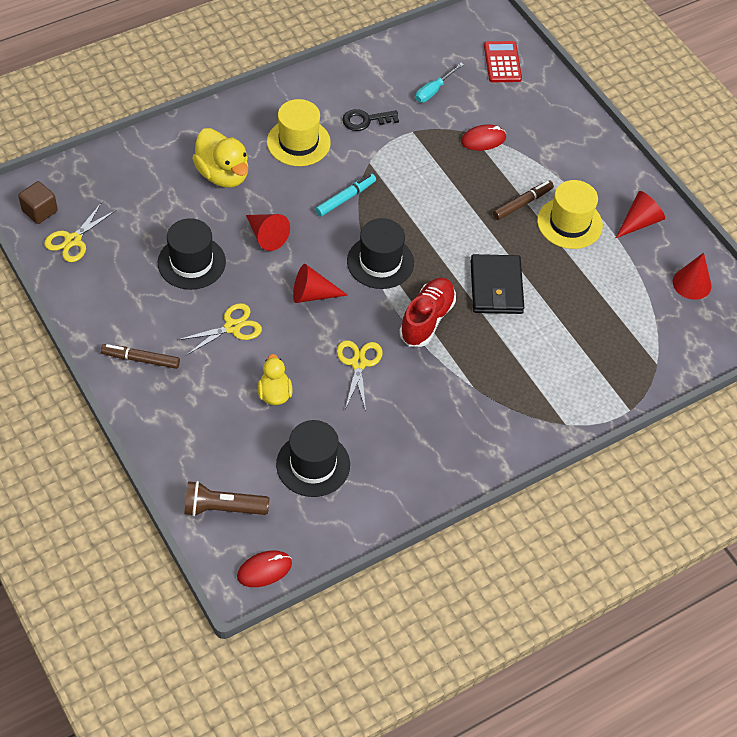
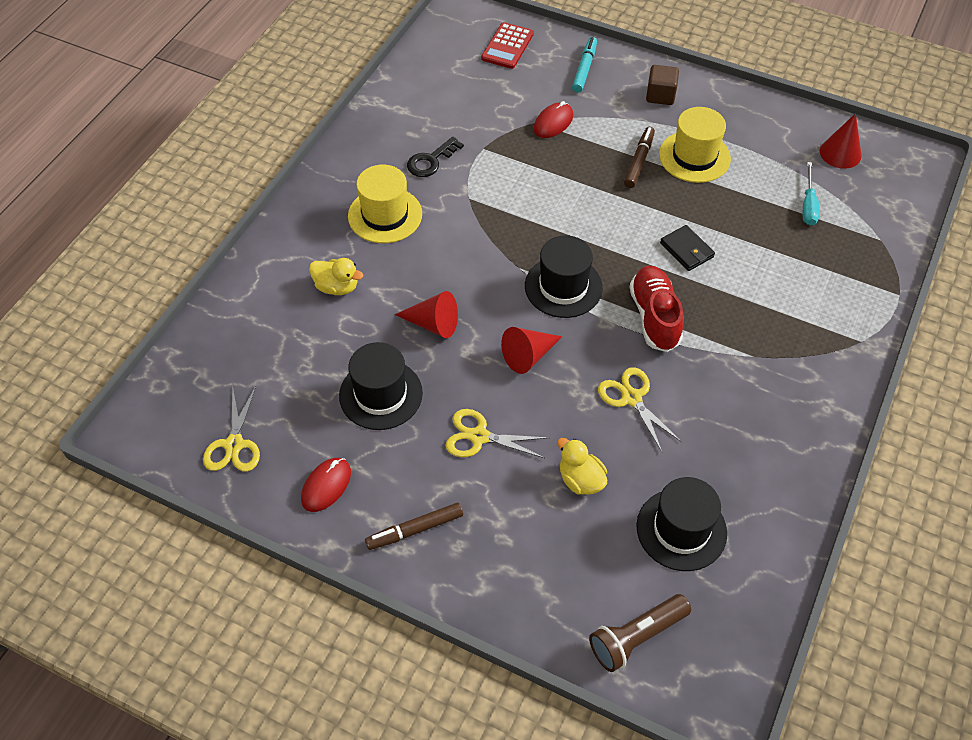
camera: 30 degrees left, 0 degrees up
(40, 211) = (171, 434): brown cube -> brown cube (660, 95)
(223, 174) = (337, 287): yellow duck -> yellow duck, size x0.61
(232, 327) = (479, 436): yellow scissors -> yellow scissors turned 105 degrees counterclockwise
(264, 570) = (735, 676): red mouse -> red mouse (326, 486)
(345, 198) = (477, 244): turquoise marker -> turquoise marker (584, 69)
(434, 90) = (469, 101): turquoise screwdriver -> turquoise screwdriver (808, 205)
(496, 287) = (686, 250): black wallet -> black wallet, size x0.61
(502, 62) = (507, 46): red calculator -> red calculator turned 120 degrees counterclockwise
(639, 222) = (749, 124): red cone -> none

